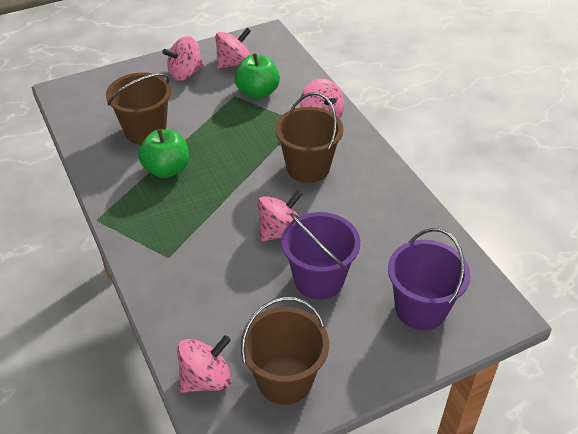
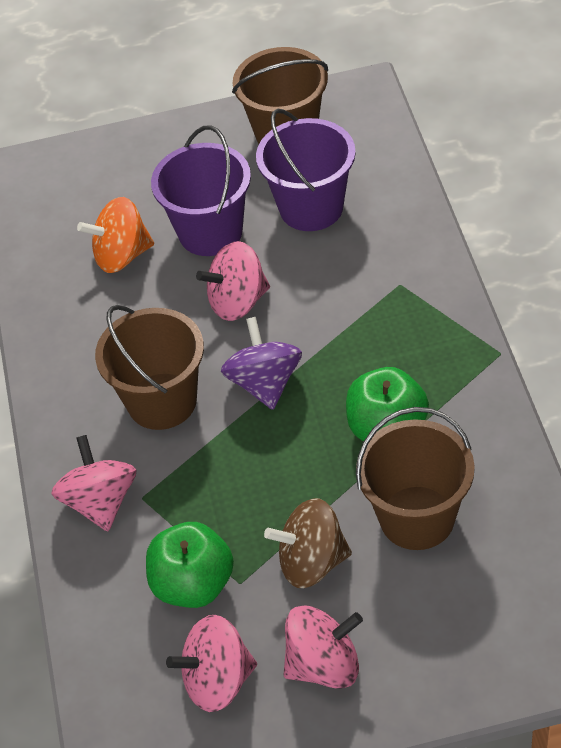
camera: 160 degrees left, 5 degrees up
(199, 107) = (312, 562): none -> brown spinning top
(206, 379) = (371, 143): pink spinning top -> none
(247, 184) = (265, 383): none -> purple spinning top
(377, 253) = (122, 256): none -> orange spinning top
(420, 309) = (104, 186): purple bucket -> purple bucket (311, 207)

